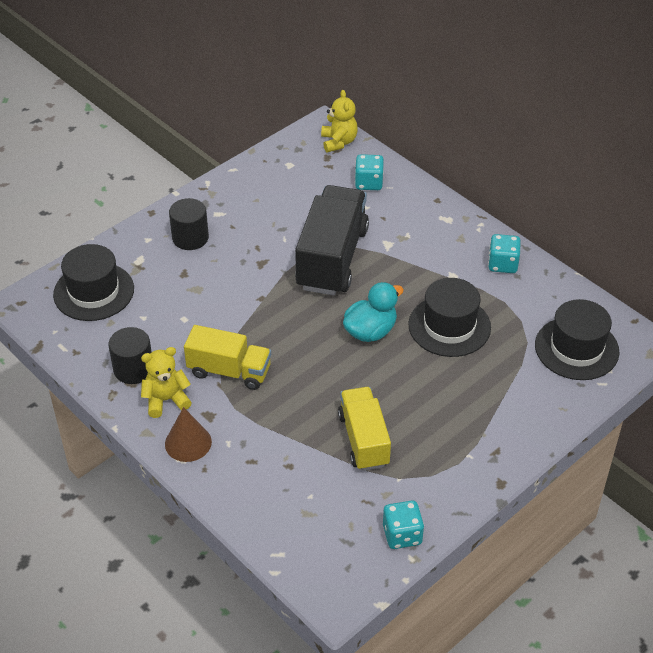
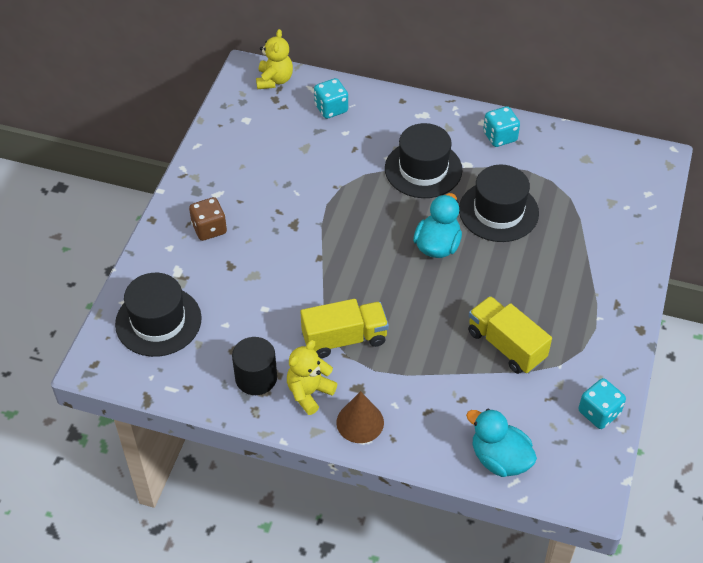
camera: 30 degrees left, 5 degrees up
(190, 238) = (209, 229): black cylinder -> brown dice
(281, 529) = (499, 459): none -> turquoise duck
(332, 258) = (353, 193): black truck -> none
(338, 142) = (274, 80): yellow teddy bear -> yellow teddy bear turned 45 degrees clockwise
(576, 348) = (612, 185): black hat -> black hat (423, 169)

